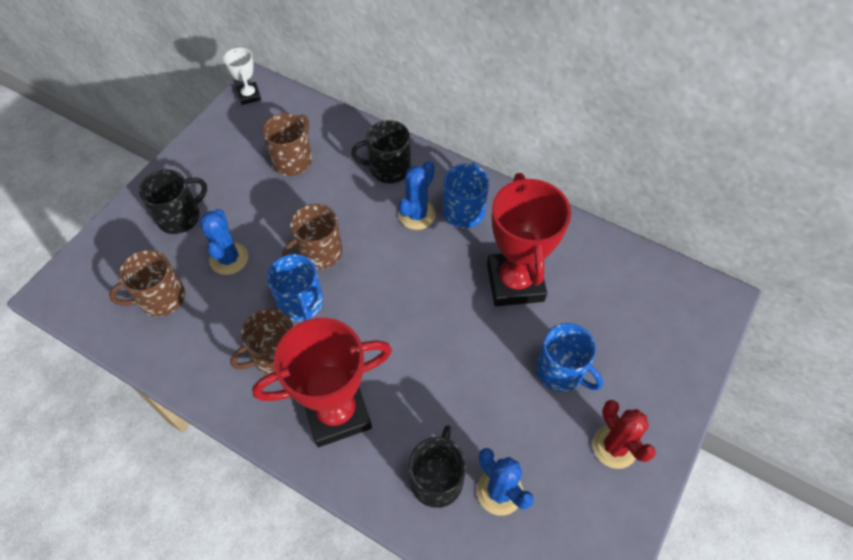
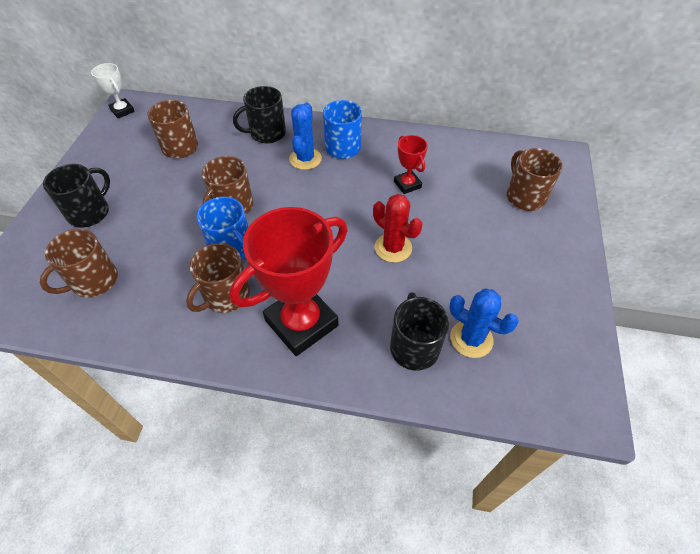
camera: 20 degrees left, 5 degrees down
(229, 258) = (150, 232): blue cactus -> none
(515, 282) = (407, 184): red trophy -> red trophy, size x0.48
(561, 371) = (474, 235): blue mug -> none
(614, 446) = (543, 275): red cactus -> red cactus (393, 248)
(643, 340) = (524, 196): none -> brown mug

